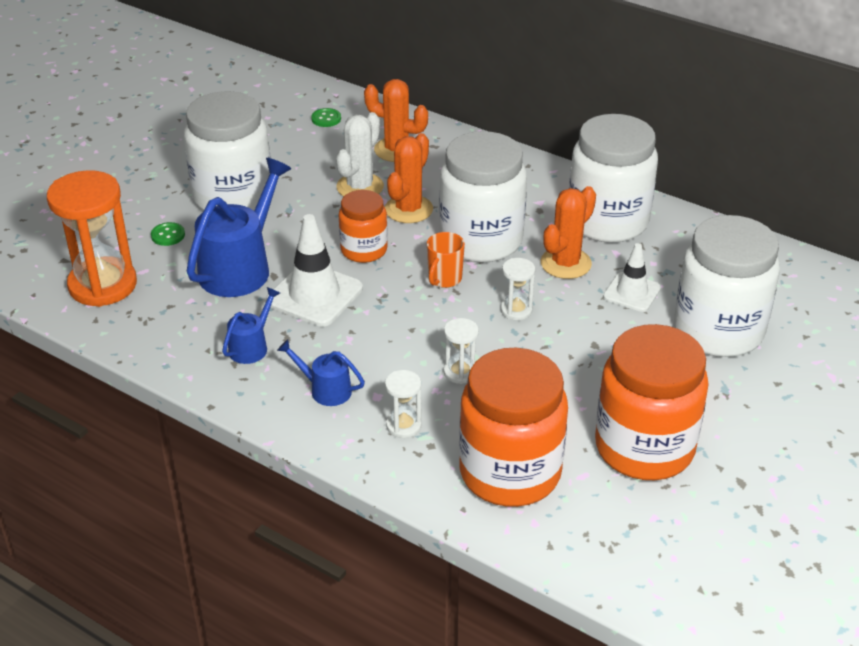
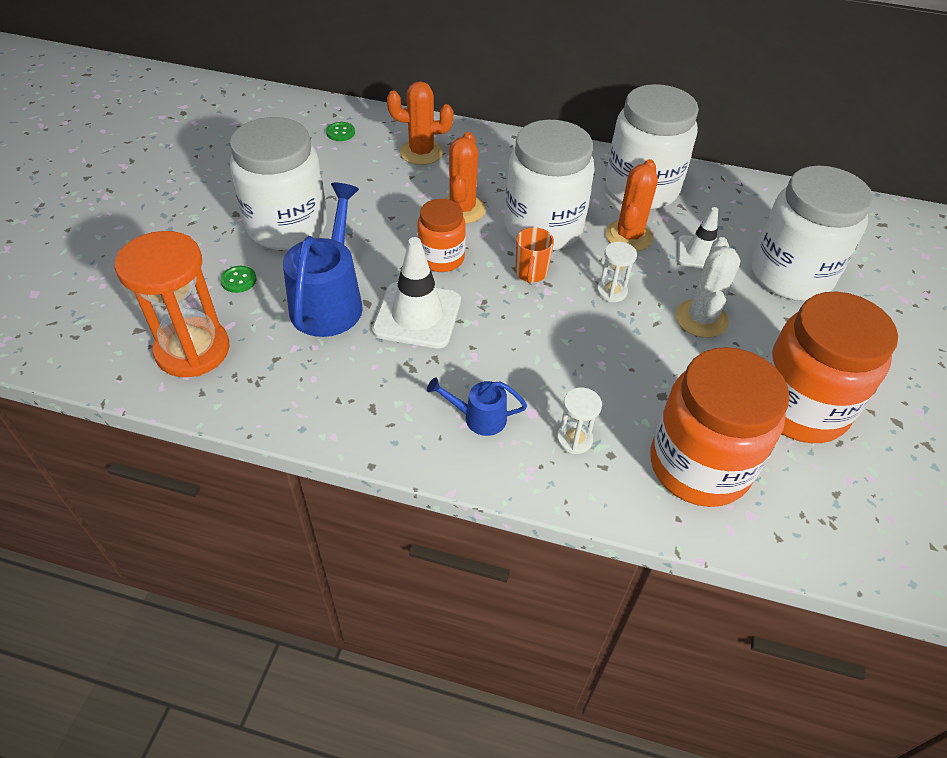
camera: 20 degrees left, 10 degrees up
(252, 346) = (382, 386): blue watering can -> none
(360, 187) = (405, 195): white cactus -> white cactus (701, 319)
(460, 372) = (596, 368): white hourglass -> none

